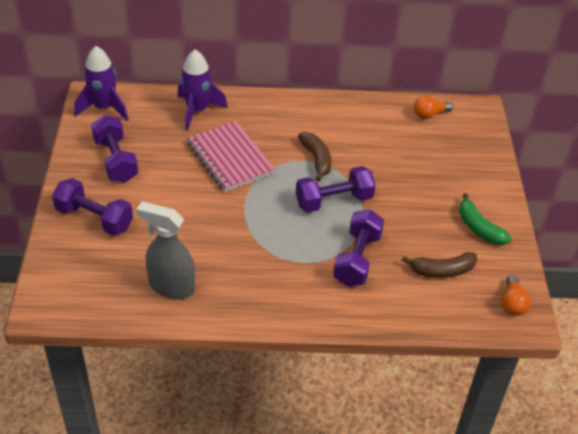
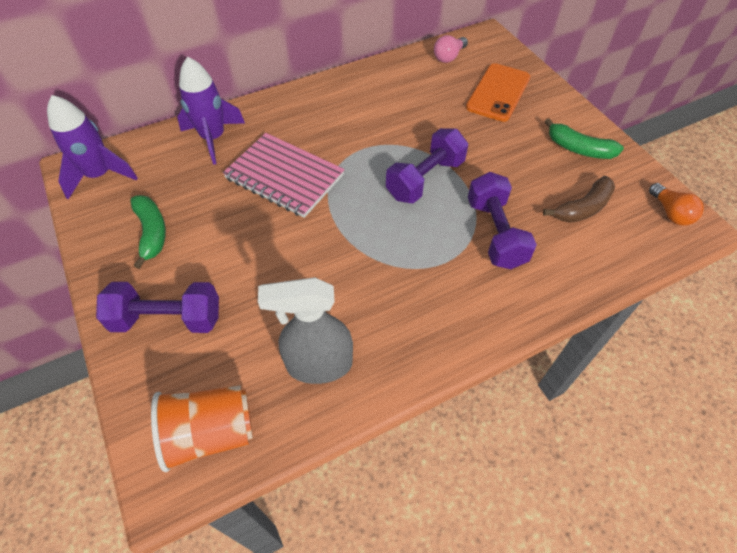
camera: 25 degrees left, 10 degrees up
(81, 294) = (210, 433): none -> orange cup
(116, 160) = (152, 233): purple dumbbell -> green banana
(316, 159) = (376, 142): brown banana -> none
(429, 114) = (449, 57): orange light bulb -> pink light bulb
(448, 159) = (498, 93): none -> orange phone

